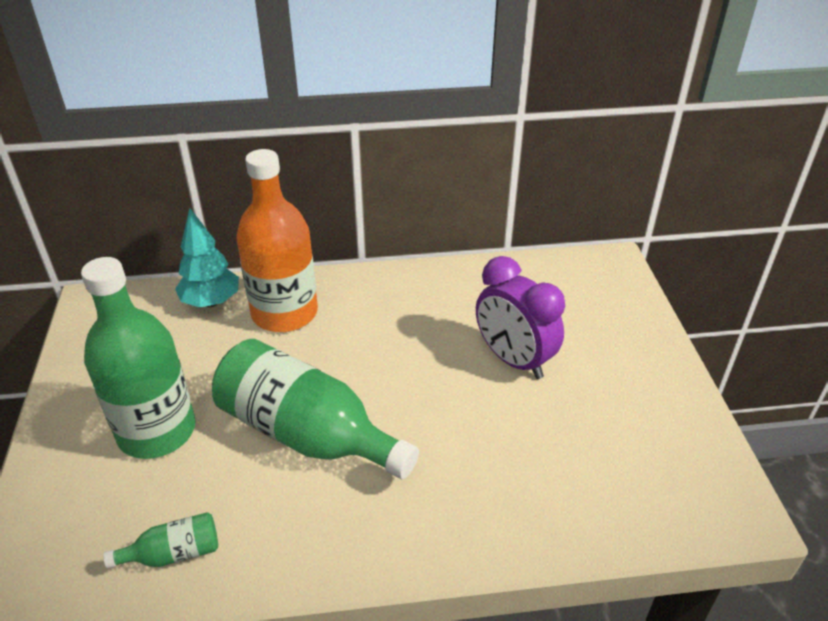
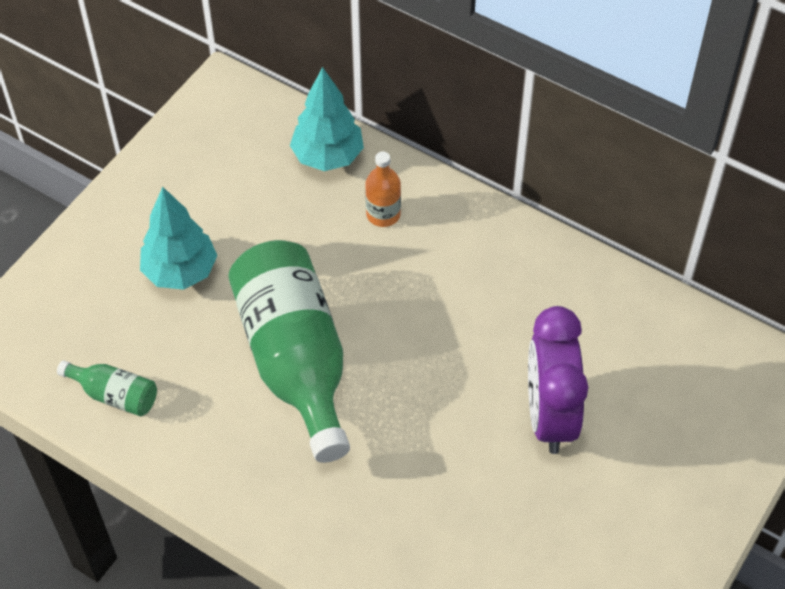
camera: 40 degrees right, 15 degrees up
(157, 431) = (181, 272): green bottle -> turquoise tree
(284, 313) = (383, 214): orange bottle -> orange bottle, size x0.44

